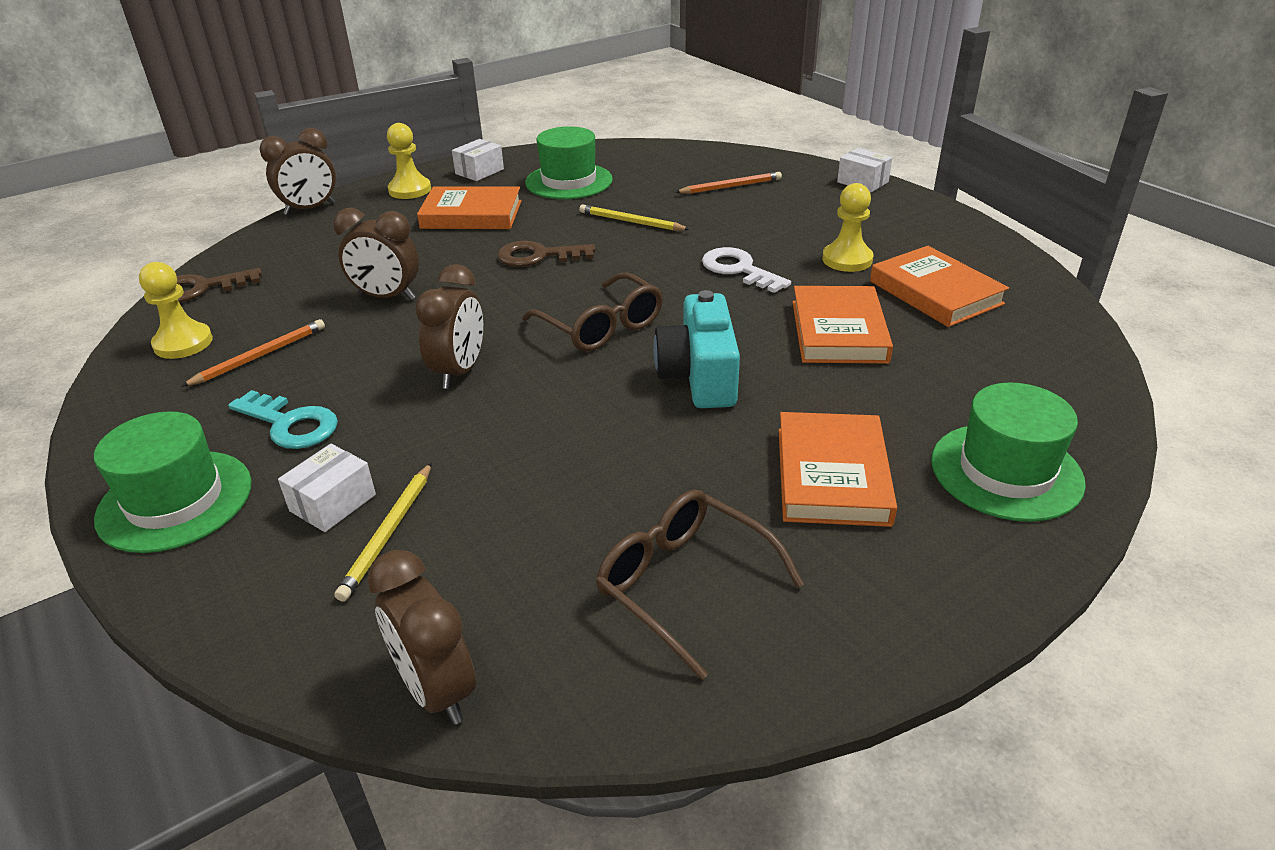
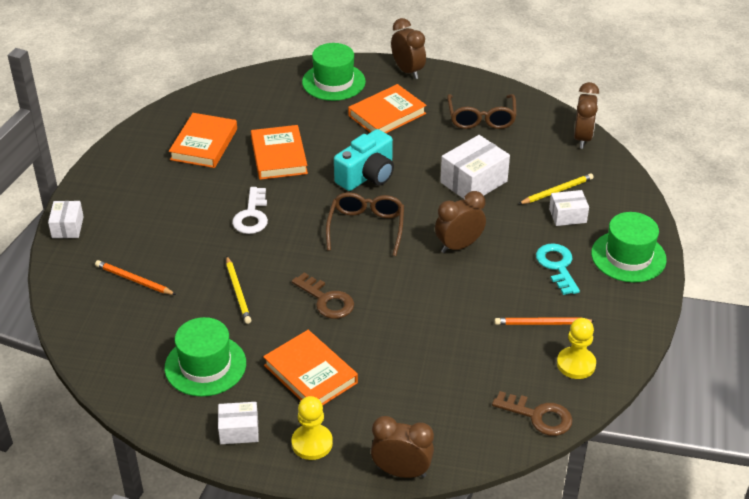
camera: 135 degrees left, 5 degrees up
(387, 297) = (441, 325): brown clock -> brown clock (408, 71)
(544, 460) = (473, 182): none -> white box
(838, 331) = (279, 156): orange book -> orange book turned 60 degrees counterclockwise
(847, 259) = (196, 185): yellow pawn -> none

